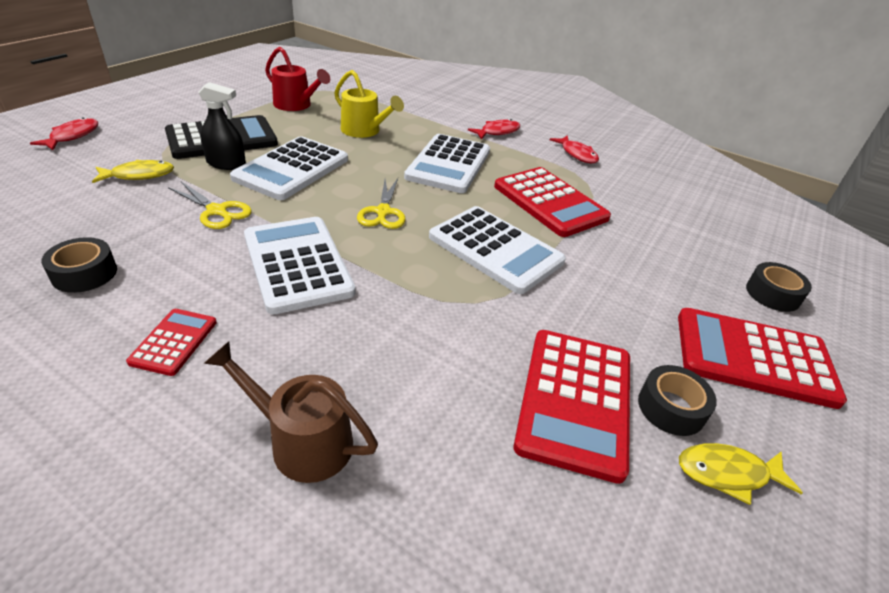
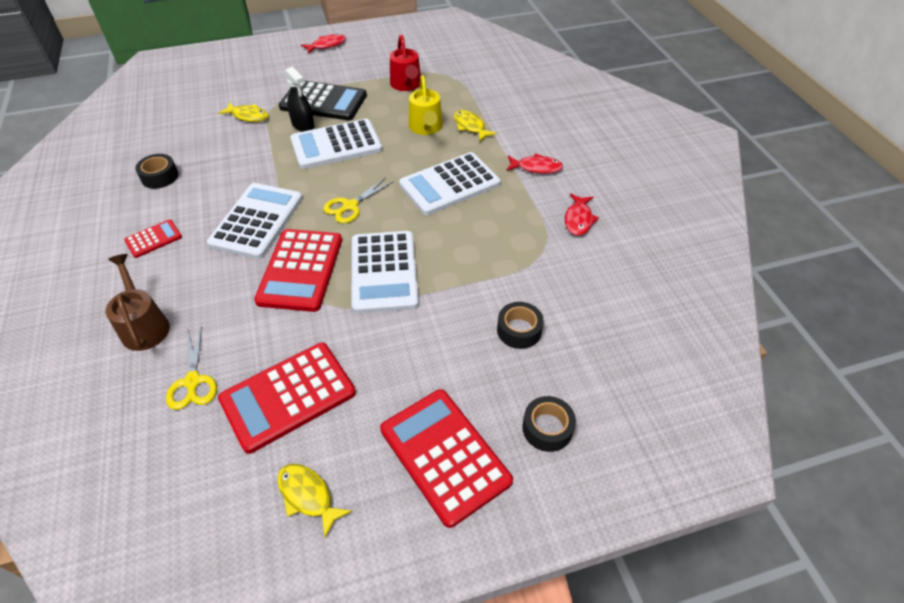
camera: 45 degrees right, 10 degrees up
(72, 136) = (245, 71): red fish -> red fish (327, 45)
(217, 211) = (258, 162): yellow scissors -> yellow scissors (193, 382)
(403, 120) = (470, 126): none -> yellow fish
(549, 202) = (481, 254): red calculator -> red calculator (300, 270)
(671, 408) = (335, 440): black tape -> black tape (519, 330)

